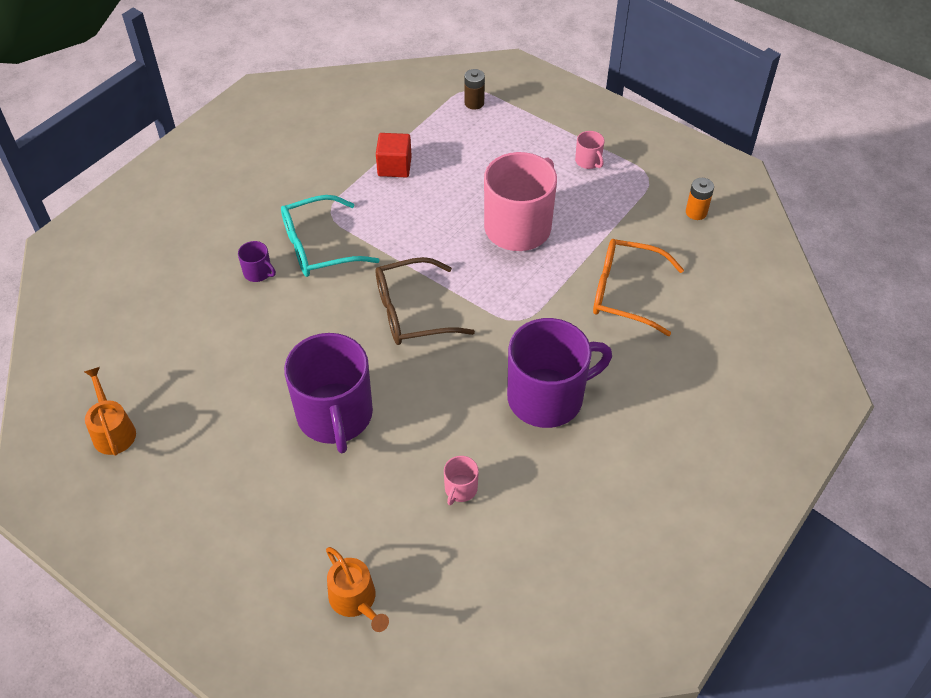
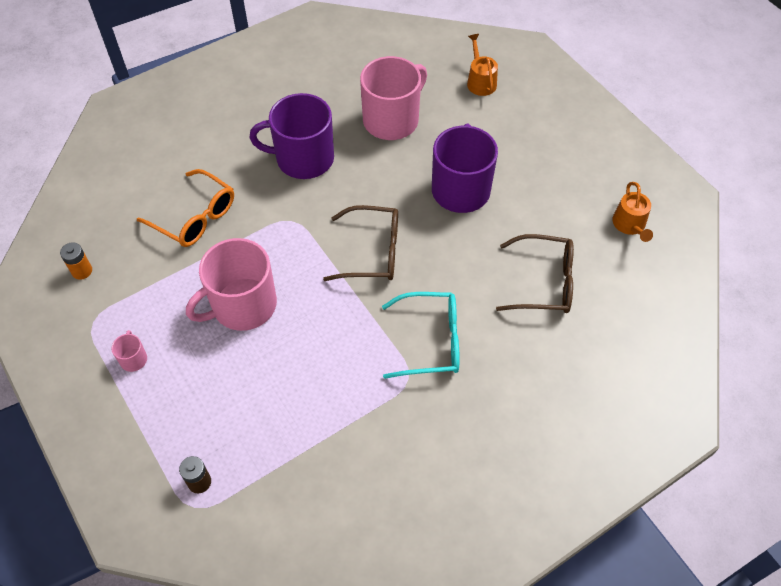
camera: 160 degrees left, 5 degrees up
(211, 334) = (544, 282): none -> brown glasses
(258, 272) = (493, 331): purple mug -> none
(394, 166) = (325, 416): red cube -> none
(460, 489) = (392, 120): pink mug -> pink mug, size x2.44

